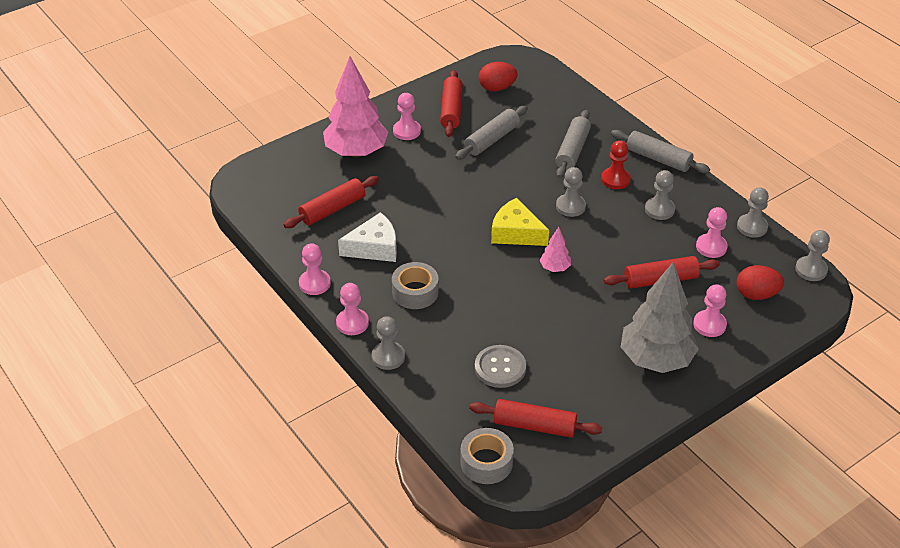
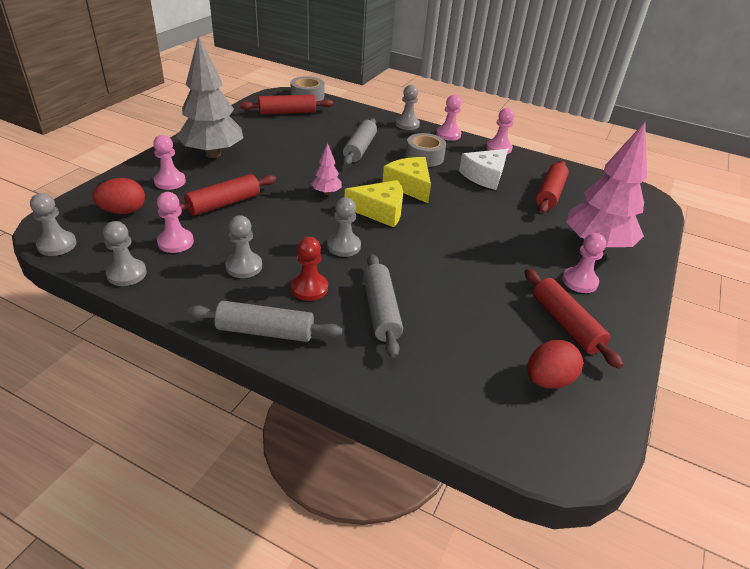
camera: 150 degrees right, 5 degrees down
(465, 255) = (409, 186): none -> yellow cheese
(492, 139) = (483, 298): grey rolling pin -> grey rolling pin (360, 149)
(500, 368) = (328, 131): grey button -> none

